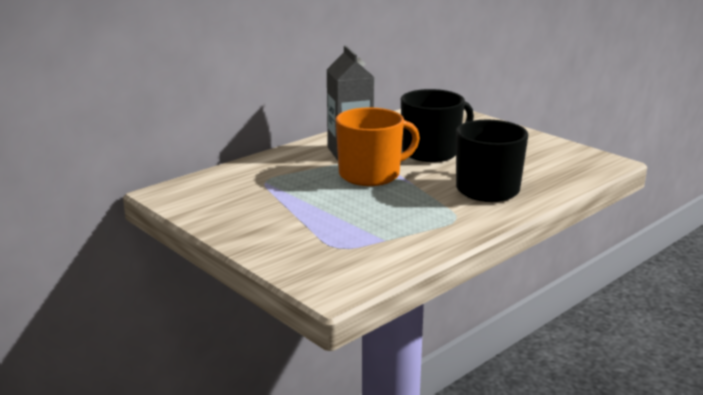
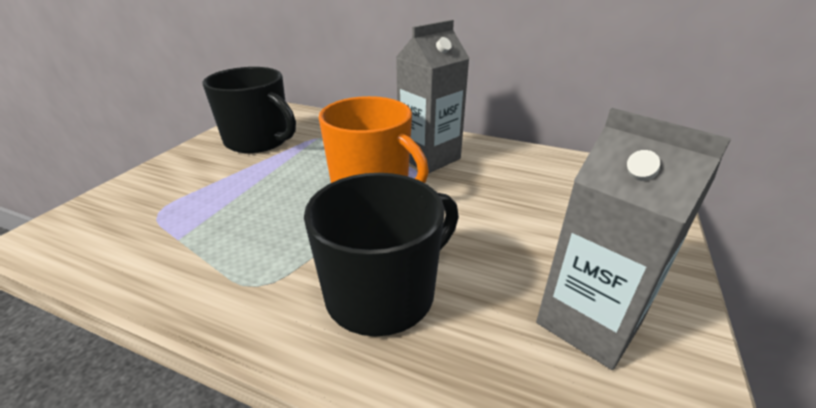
camera: 65 degrees right, 10 degrees up
(432, 152) = (484, 209): black mug -> black mug (259, 140)
(534, 155) = (589, 322): none -> grey carton

